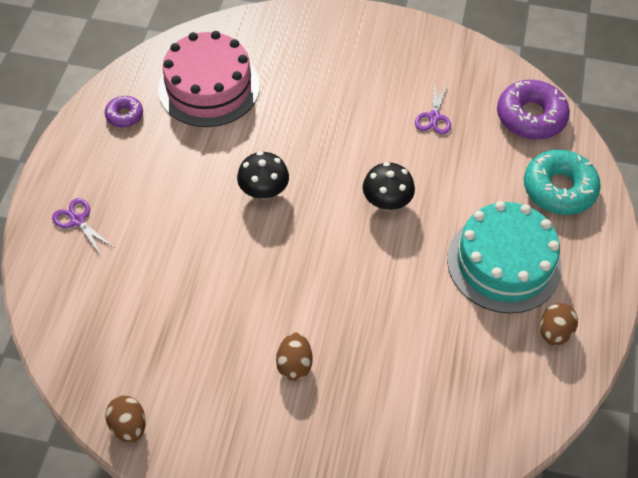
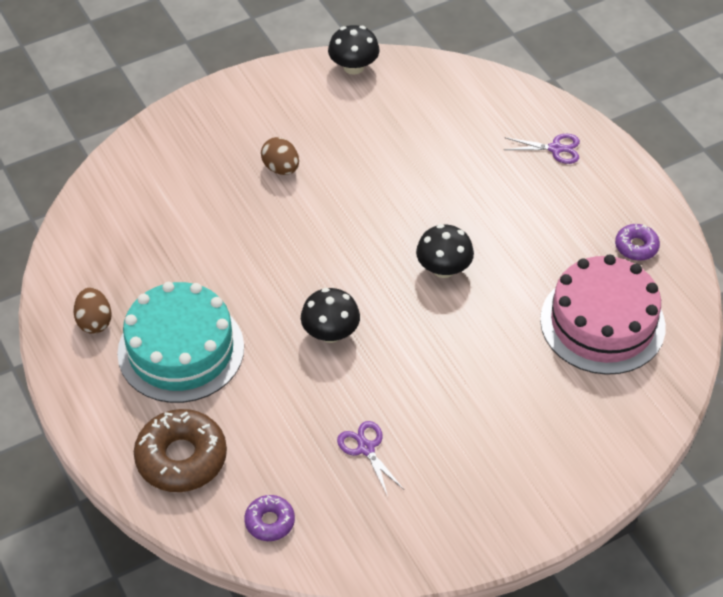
camera: 140 degrees right, 5 degrees down
(129, 426) = (353, 67): brown egg -> black mushroom
(530, 117) = (270, 522): purple donut -> purple donut, size x0.53
(559, 189) = (181, 458): turquoise donut -> brown donut

